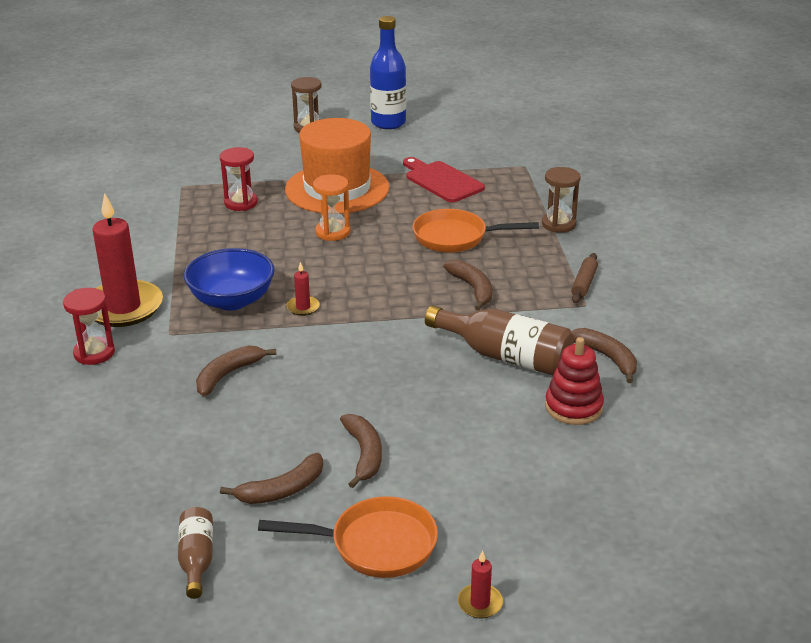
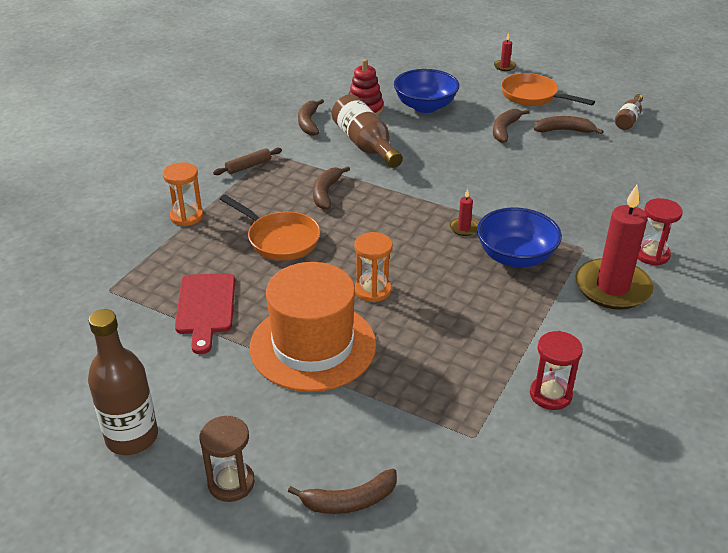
camera: 145 degrees left, 5 degrees up
(228, 375) = (556, 200): brown banana -> brown banana (350, 501)
(241, 203) = (427, 372): red hourglass -> red hourglass (550, 394)
(388, 123) = (132, 437): blue bottle -> brown bottle
(506, 448) = (425, 106): none -> blue bowl
(558, 224) = (187, 216): brown hourglass -> orange hourglass

